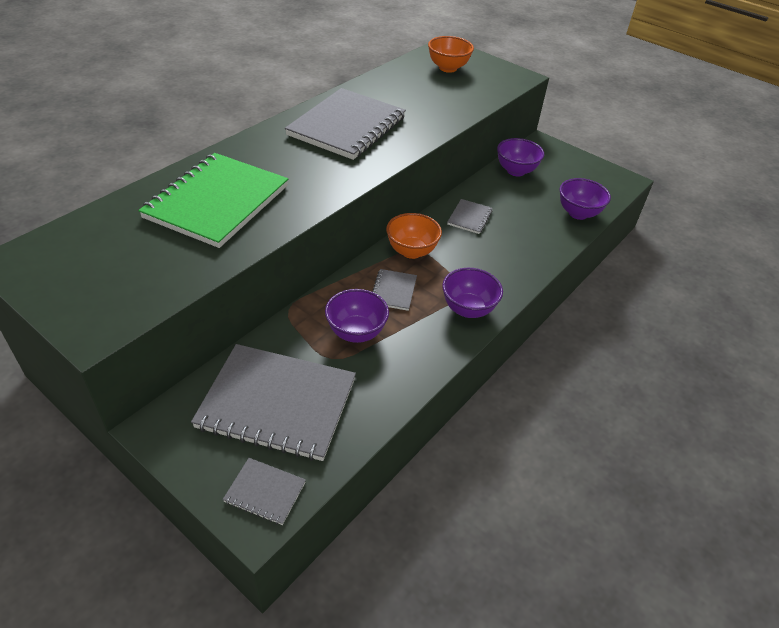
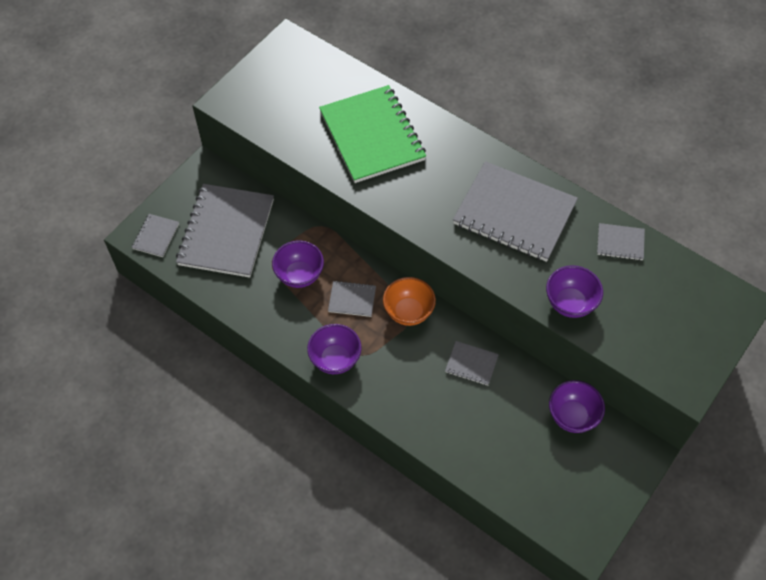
camera: 90 degrees right, 15 degrees up
(217, 202) = (372, 136): green notebook -> green notebook turned 45 degrees clockwise
(387, 82) = (620, 243): none -> grey notebook
(448, 68) = (680, 304): orange bowl -> none
(578, 213) = (501, 477): purple bowl -> purple bowl (570, 303)

